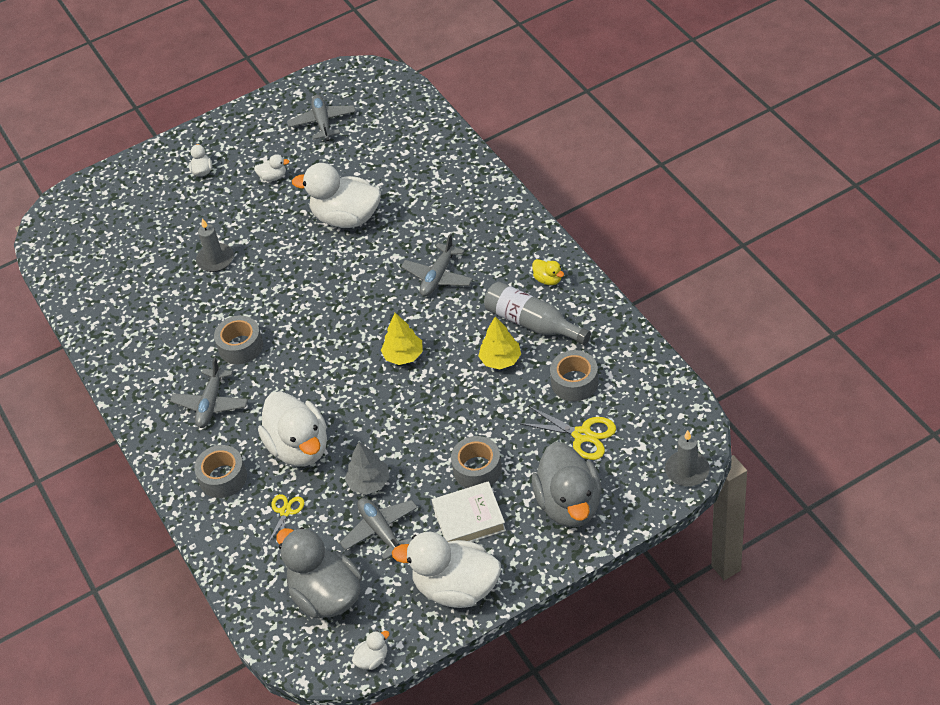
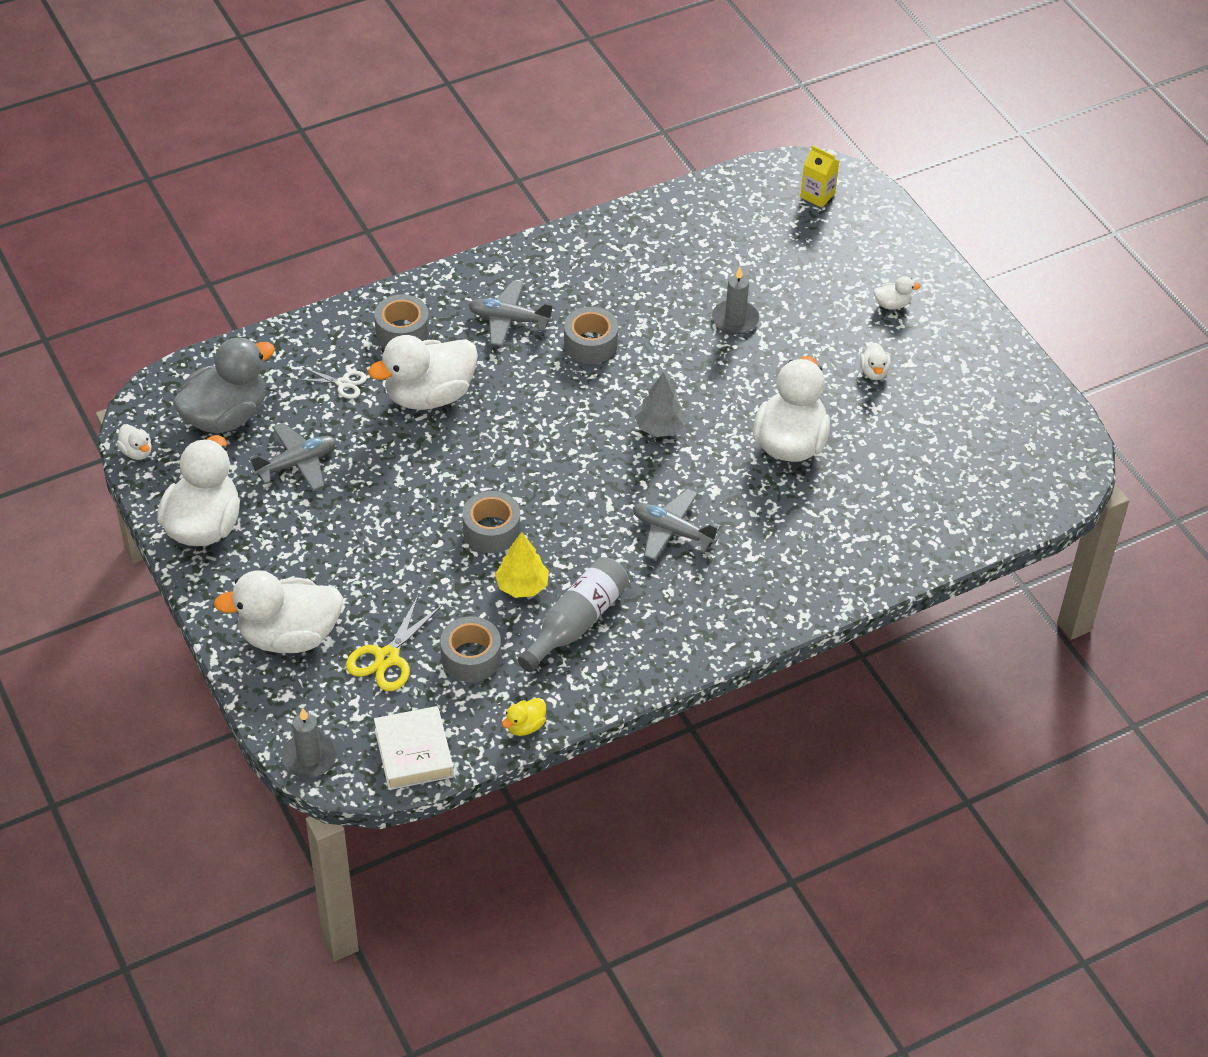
camera: 85 degrees right, 0 degrees up
(77, 221) = (817, 195): none -> yellow carton
(285, 512) = (343, 383): yellow scissors -> white scissors
(322, 122) = (974, 422): grey plane -> none
(369, 483) = (365, 455): grey tree -> grey tree (659, 427)
(403, 355) = (547, 492): yellow tree -> none
(469, 519) = (292, 542): white book -> white book (414, 753)
(477, 469) = (360, 553): grey tape -> grey tape (491, 530)
(548, 279) = (649, 645): yellow duck -> yellow duck (525, 726)
(569, 504) = (289, 636): grey duck -> white duck

